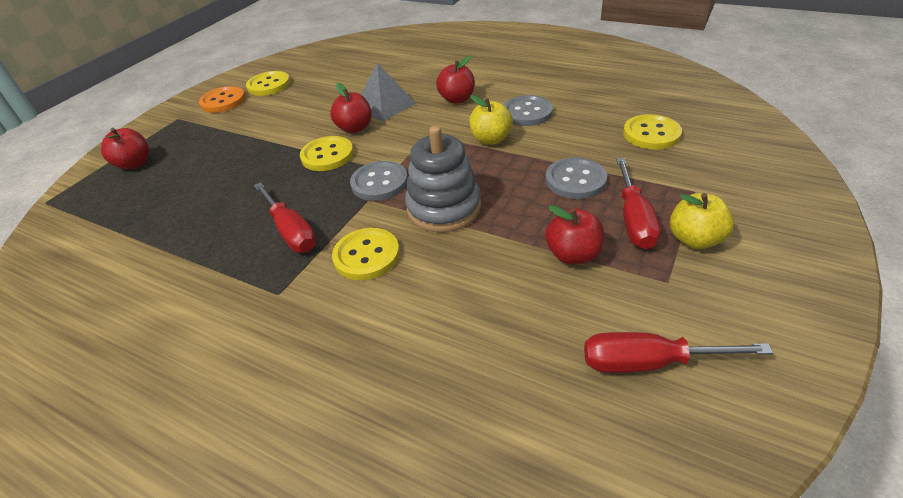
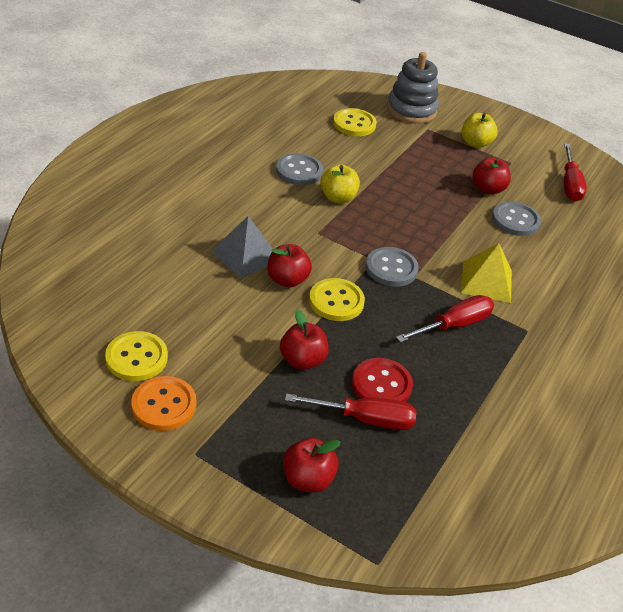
camera: 95 degrees left, 0 degrees up
(218, 190) = (381, 385): none -> red button
(366, 255) = (486, 281): yellow button -> yellow pyramid
(444, 208) = (432, 236): grey stacking toy -> grey stacking toy (411, 110)
(457, 99) = (254, 206): red apple -> red apple (302, 360)
(575, 180) = (407, 170): grey button -> grey button (515, 220)
(633, 219) = (454, 158): red screwdriver -> red screwdriver (364, 419)

